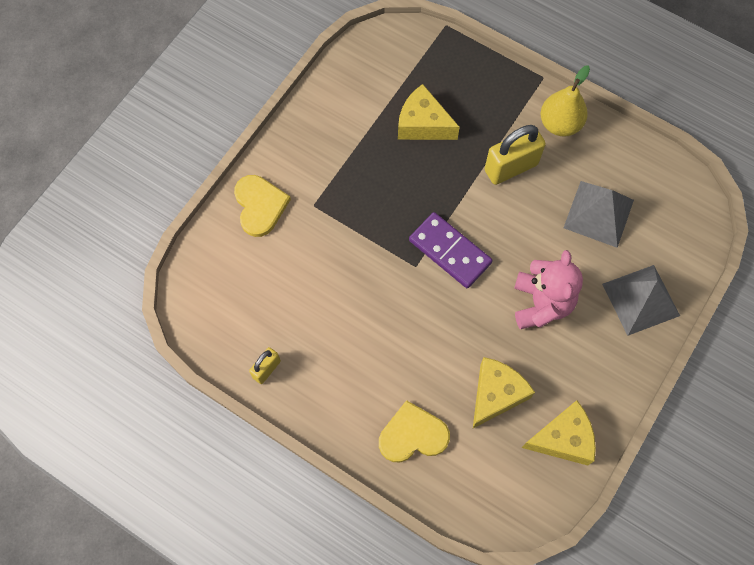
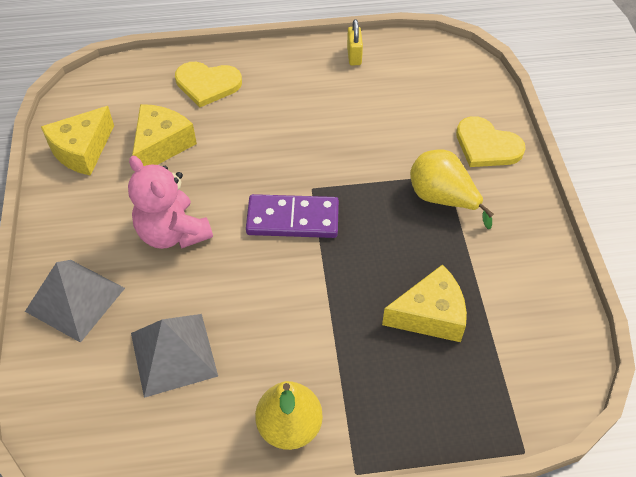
camera: 140 degrees right, 15 degrees down
(335, 190) = (442, 199): none -> yellow pear
(413, 435) = (207, 84): yellow heart -> yellow heart turned 60 degrees clockwise
(496, 394) = (162, 145): yellow cheese -> yellow cheese turned 150 degrees counterclockwise
(511, 167) = (302, 336): yellow padlock -> none

